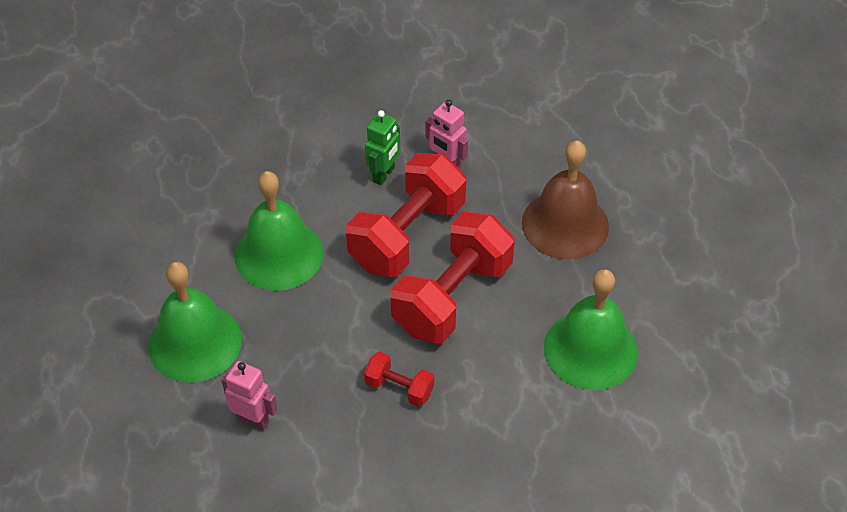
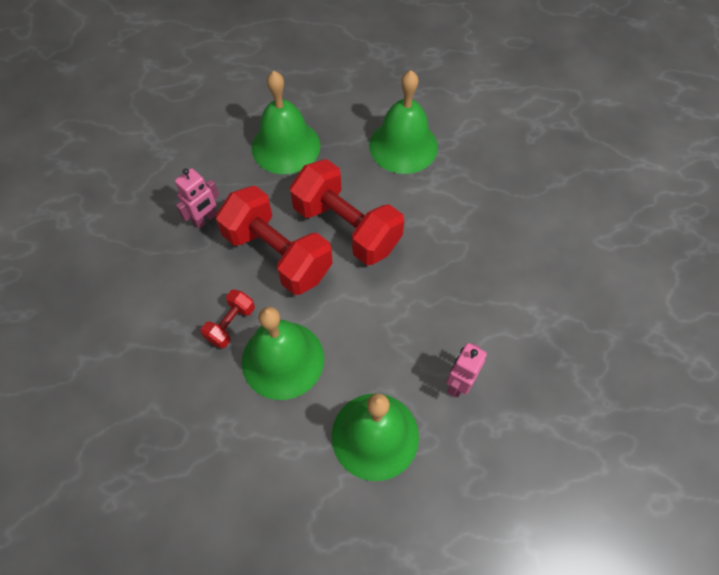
camera: 85 degrees left, 10 degrees up
(384, 174) = (206, 268): green robot -> none
(399, 388) = (431, 271): red dumbbell -> red dumbbell (231, 324)
(565, 224) = (286, 146): brown bell -> green bell

